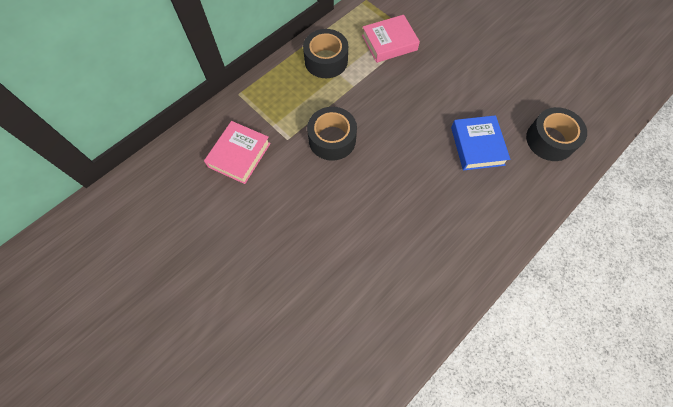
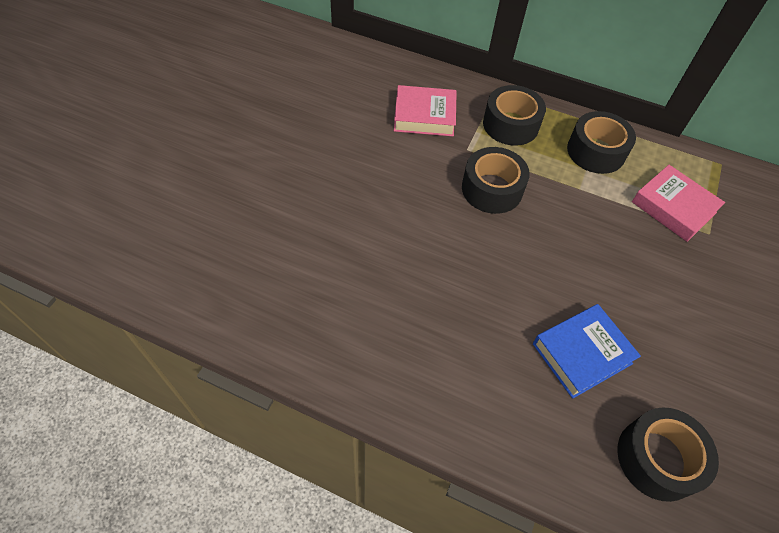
camera: 65 degrees right, 10 degrees down
(277, 100) = (510, 125): none -> black tape

